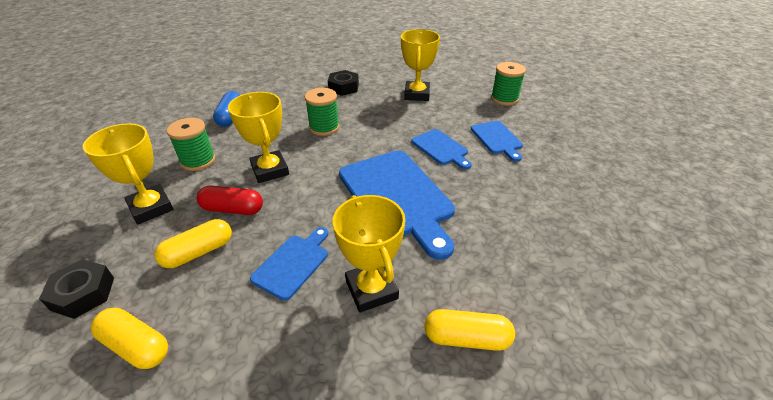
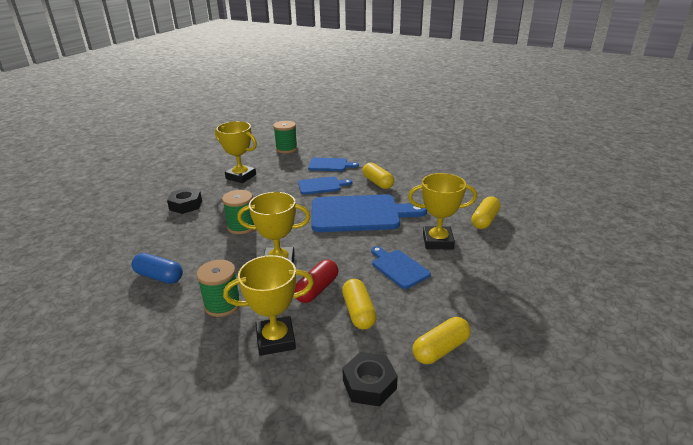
camera: 65 degrees left, 10 degrees down
(487, 190) = (377, 182): none -> yellow capsule

